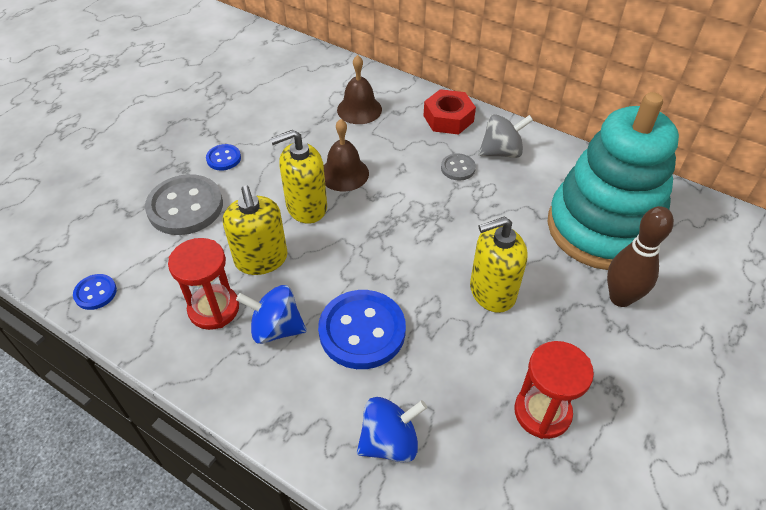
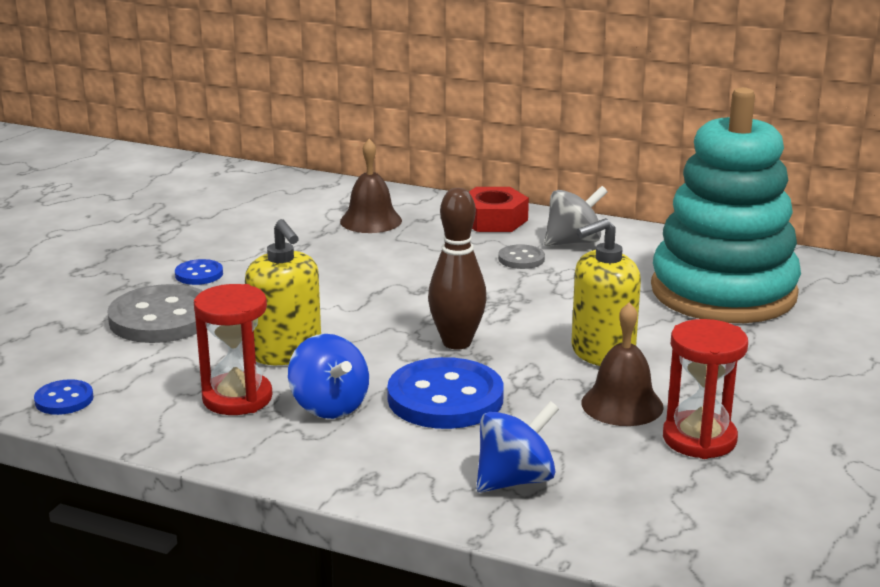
camera: 10 degrees left, 25 degrees down
(276, 328) = (329, 406): blue spinning top -> blue spinning top turned 120 degrees counterclockwise
(306, 207) = (330, 305): yellow soap dispenser -> none
(344, 173) = (371, 274): brown bell -> brown bell (622, 404)
(620, 298) = (764, 344): brown bowling pin -> brown bowling pin (457, 342)

